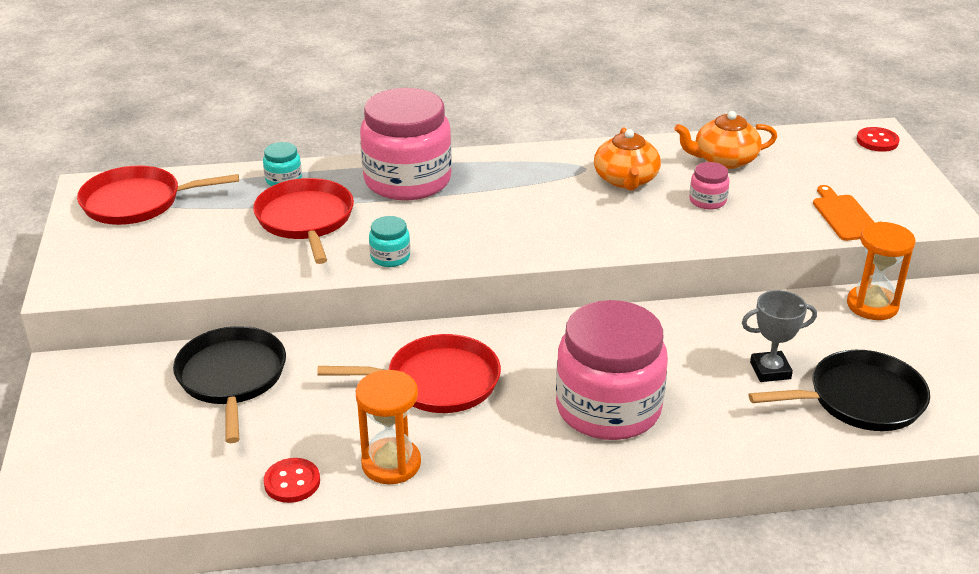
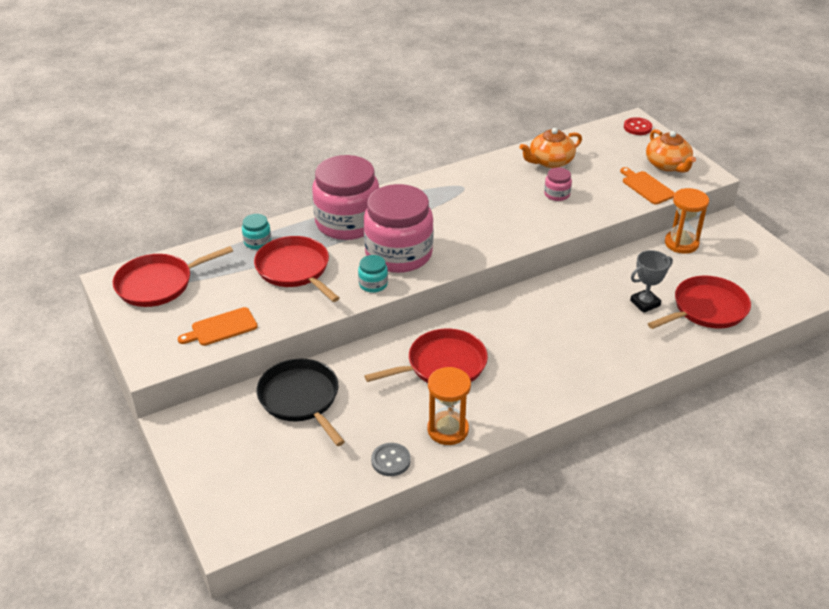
camera: 20 degrees left, 5 degrees up
(172, 266) = (221, 328): none -> orange cutting board
(292, 482) = (391, 461): red button -> grey button
(608, 408) = (562, 354): pink jar -> pink jar (398, 254)
(626, 180) = (495, 190): orange teapot -> orange teapot (667, 165)
(860, 399) = (706, 309): black pan -> red pan

